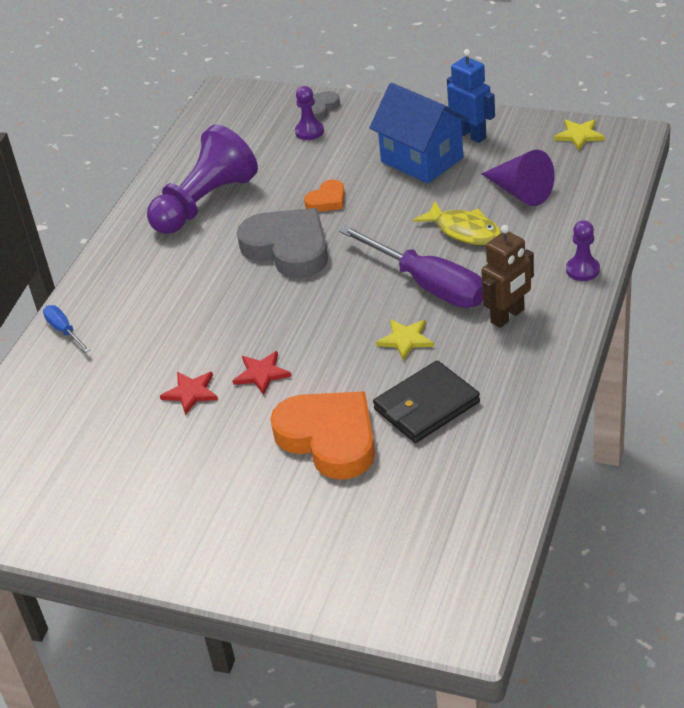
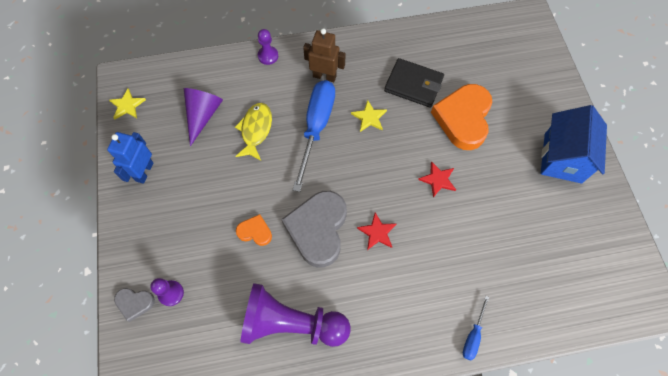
camera: 125 degrees left, 25 degrees up
(191, 393) = (475, 211): red star -> red star (377, 232)
(422, 160) = (185, 190): blue house -> blue house (562, 158)
(428, 284) = (316, 127): purple screwdriver -> blue screwdriver

